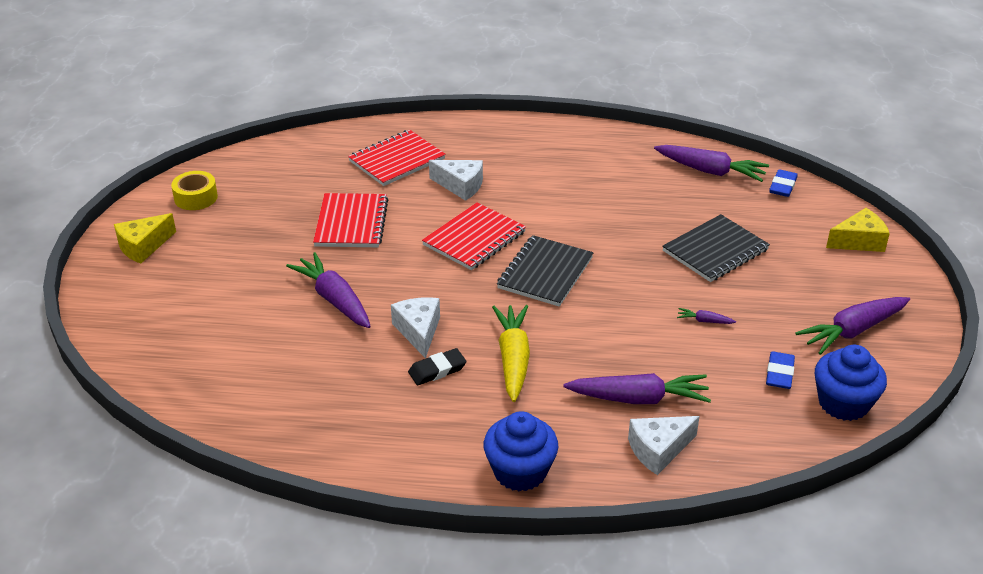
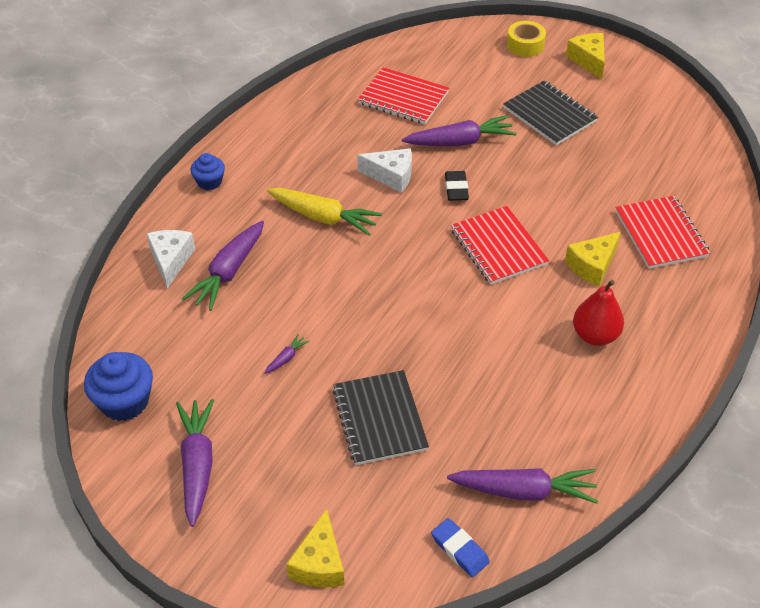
camera: 115 degrees right, 10 degrees up
(196, 197) = (649, 97): yellow tape -> yellow tape (525, 45)
(351, 223) = (564, 177): red notebook -> red notebook (403, 98)
(437, 370) = (340, 173): black eraser -> black eraser (456, 188)
(460, 186) = (592, 265): white cheese -> yellow cheese
(520, 471) = (209, 182): blue cupcake -> blue cupcake, size x0.61
(538, 170) = (595, 335): none -> red pear
(545, 273) = (420, 276): black notebook -> black notebook (549, 115)
(710, 171) = (524, 491): purple carrot -> purple carrot turned 135 degrees counterclockwise
(779, 373) = (188, 377): blue eraser -> none

